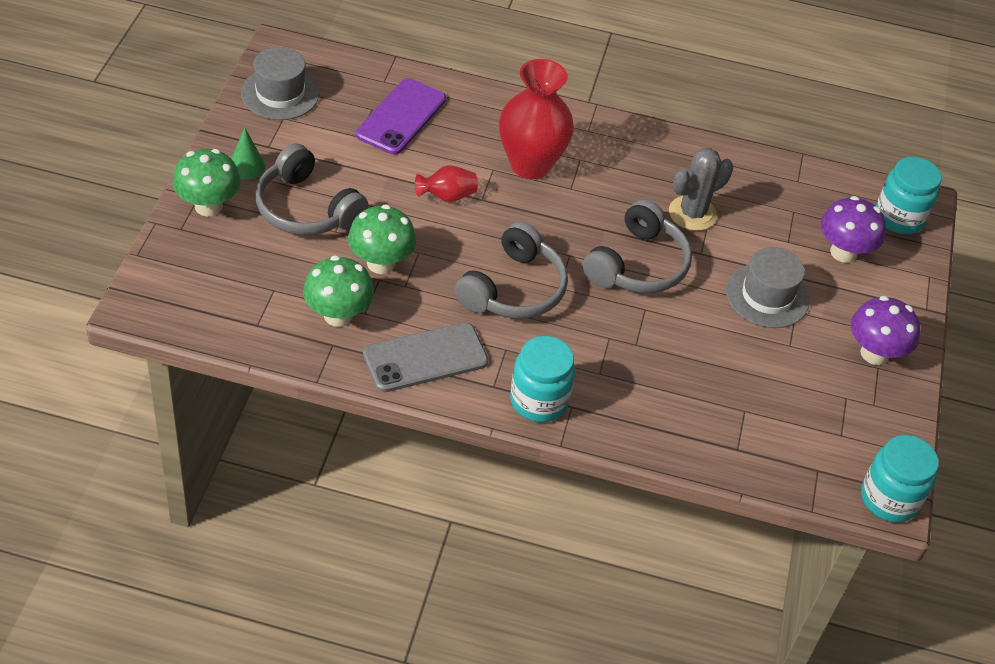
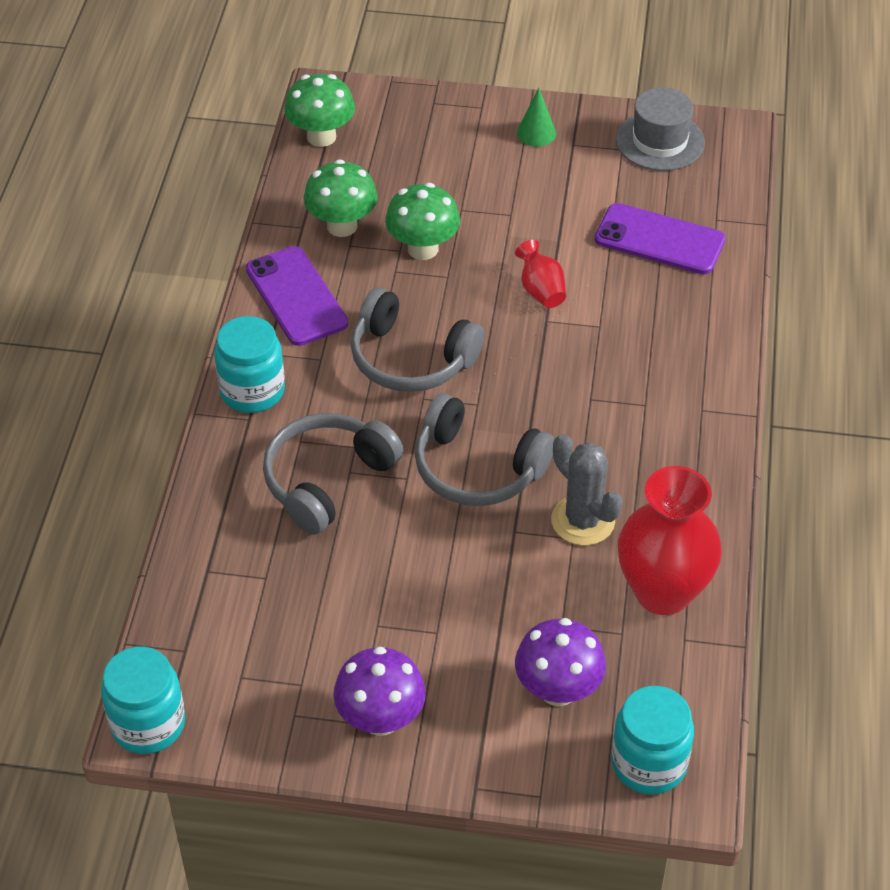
camera: 90 degrees right, 0 degrees up
(208, 206) = (470, 115): green mushroom -> green mushroom (321, 137)
(306, 208) = (487, 184): grey headphones -> grey headphones (327, 480)
(425, 358) = (296, 296): grey phone -> purple phone
(530, 164) = (619, 358): red vase -> red vase (662, 592)
(767, 296) = (456, 601): grey hat -> none

